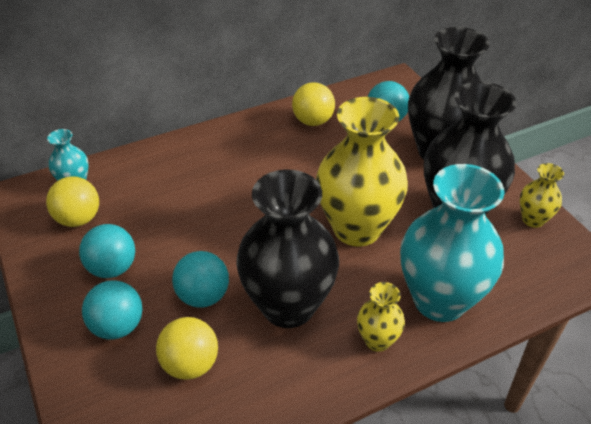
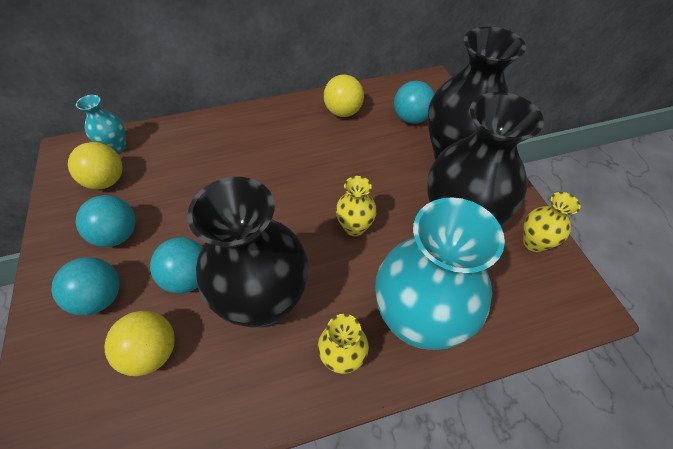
camera: 10 degrees right, 10 degrees up
(357, 228) = (354, 227): yellow vase -> yellow vase, size x0.46

